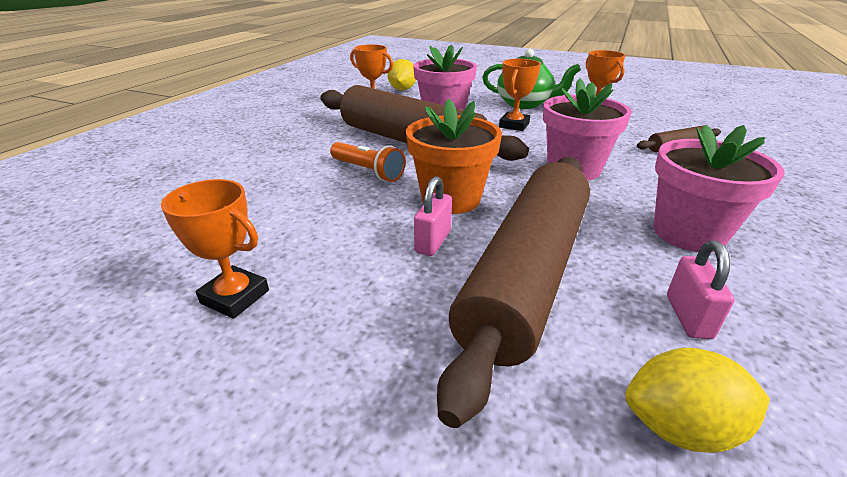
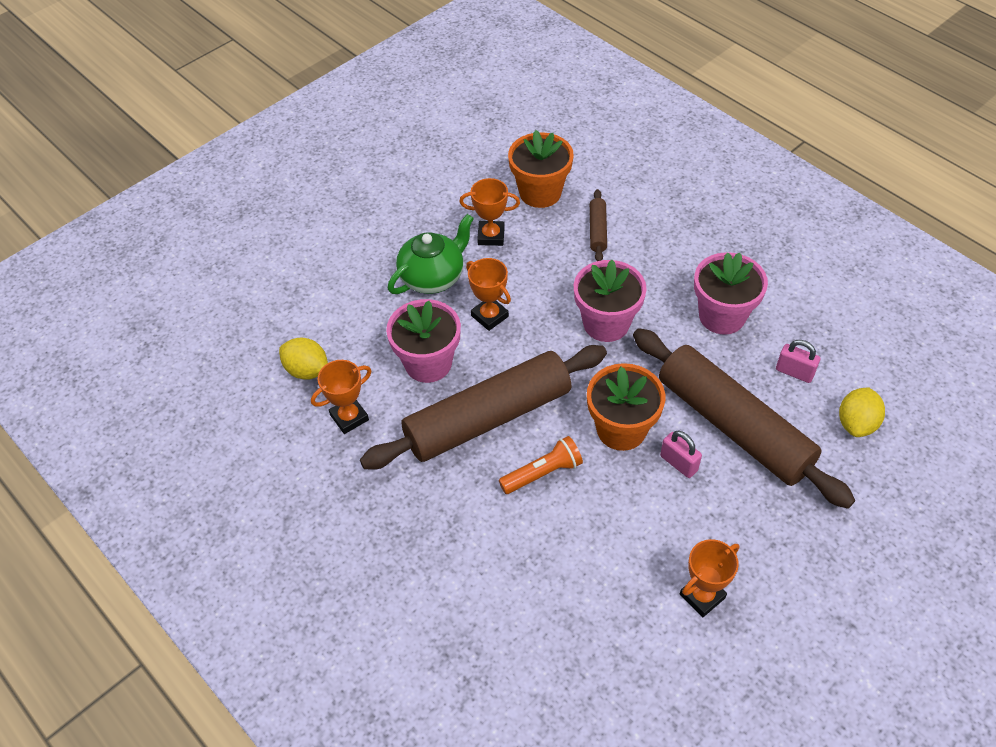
camera: 65 degrees left, 20 degrees up
(671, 120) = (540, 192): none -> orange flower pot

